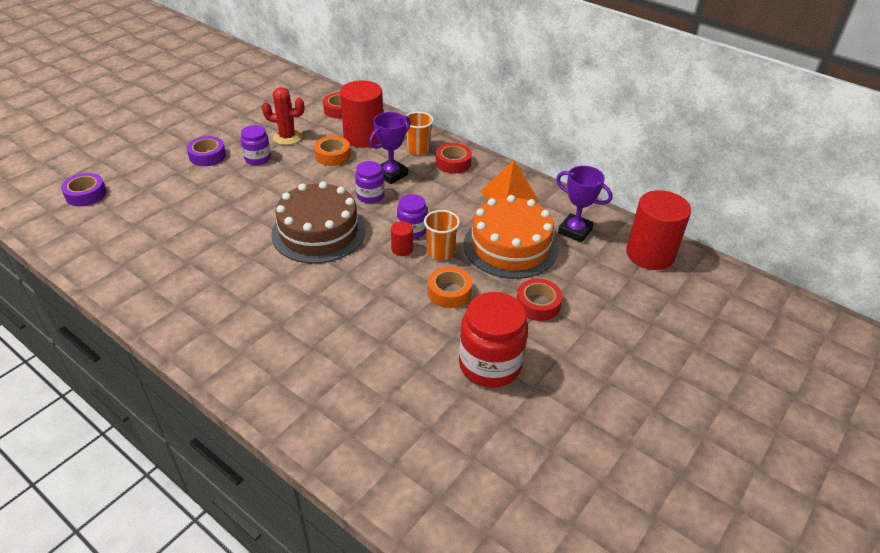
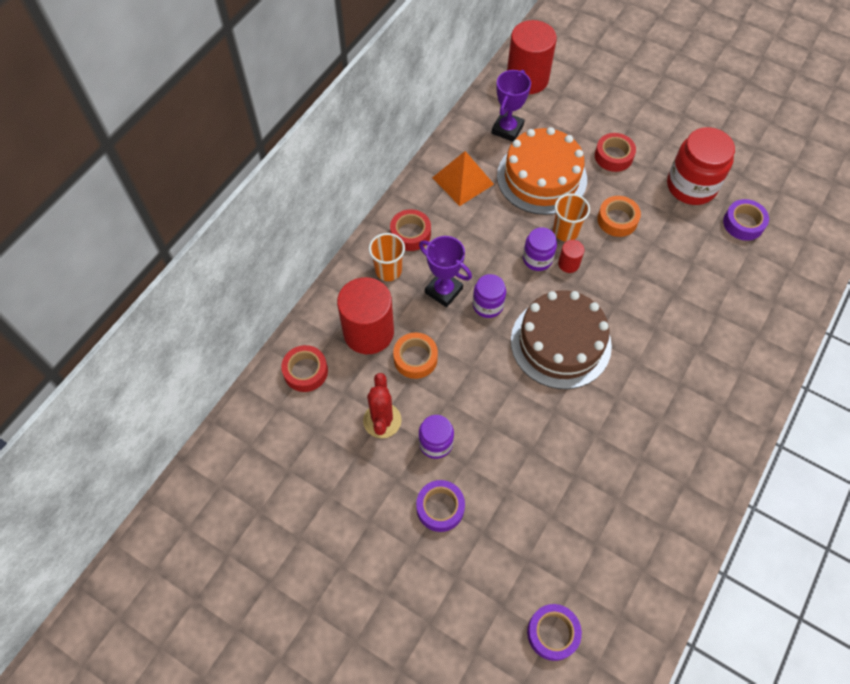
camera: 95 degrees left, 20 degrees up
(427, 403) = (743, 223): none -> purple tape

